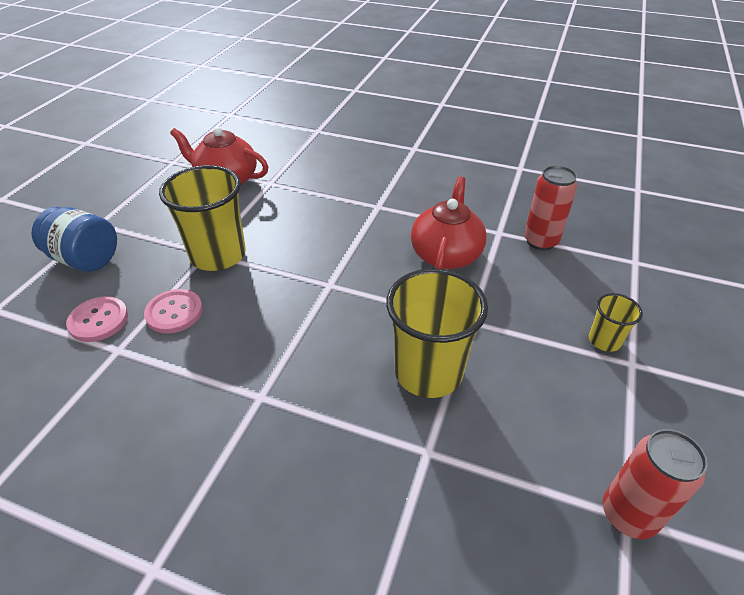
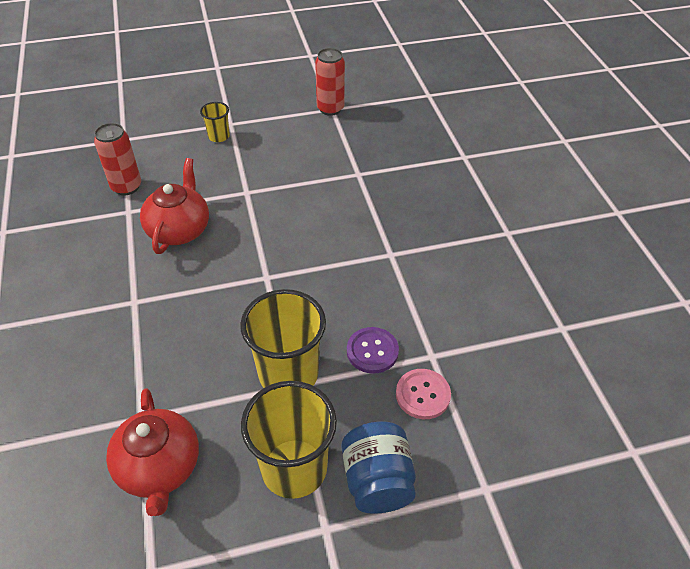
camera: 125 degrees left, 5 degrees up
(174, 312) = (372, 351): pink button -> purple button
(428, 372) = (305, 194): yellow cup -> yellow cup (294, 468)
(446, 254) = (179, 230): red teapot -> red teapot turned 120 degrees clockwise

